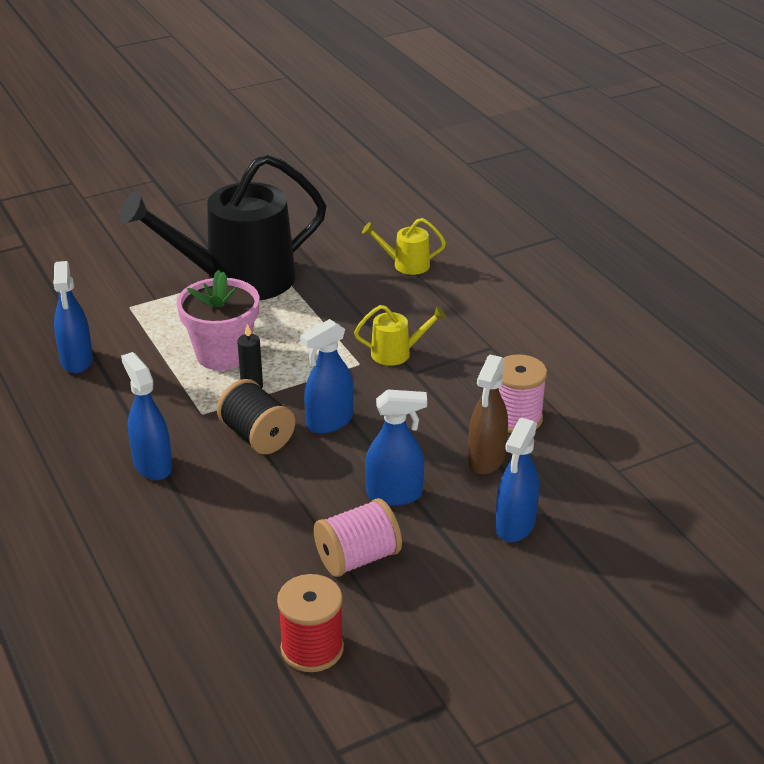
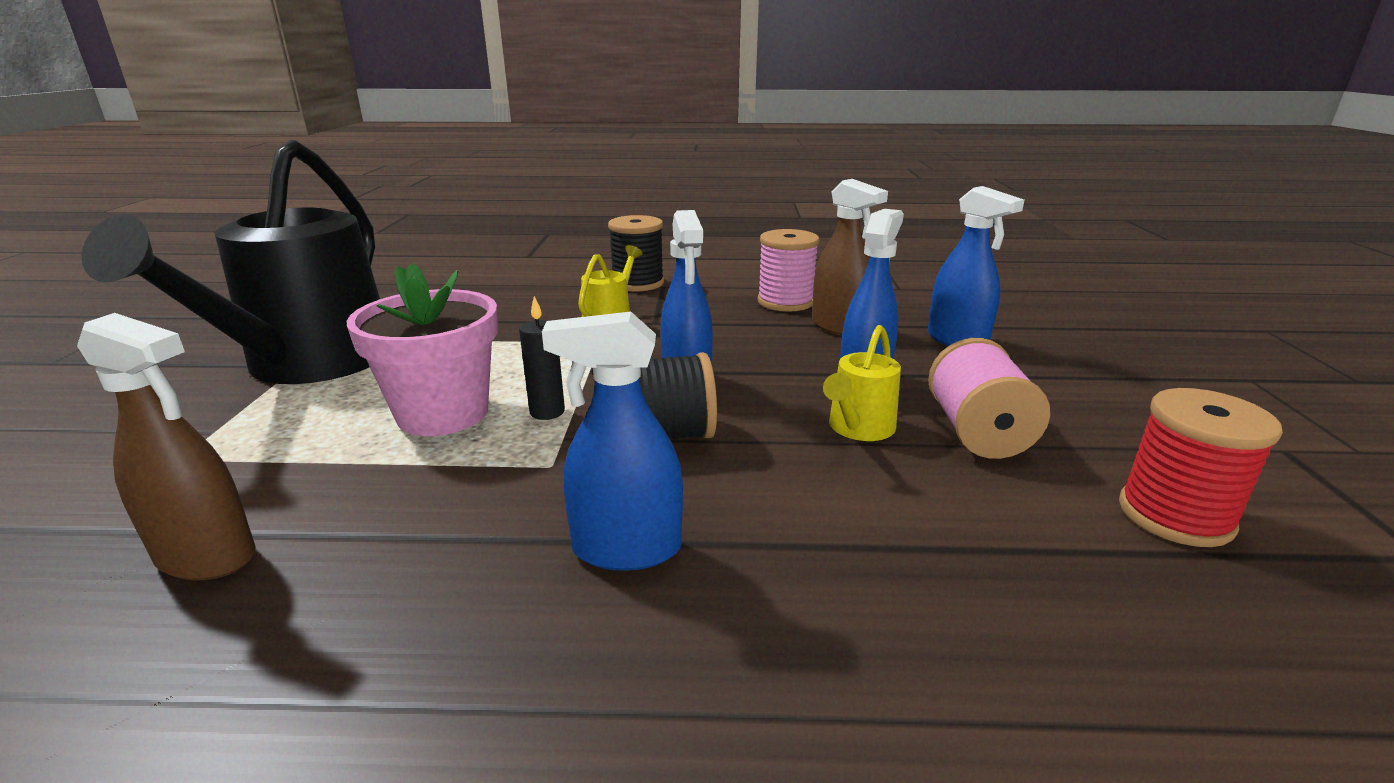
camera: 60 degrees left, 10 degrees down
(77, 360) = (206, 557): blue spray bottle -> brown spray bottle
(406, 265) = (472, 284): yellow watering can -> yellow watering can (858, 428)
(484, 333) = (637, 283): none -> black spool

